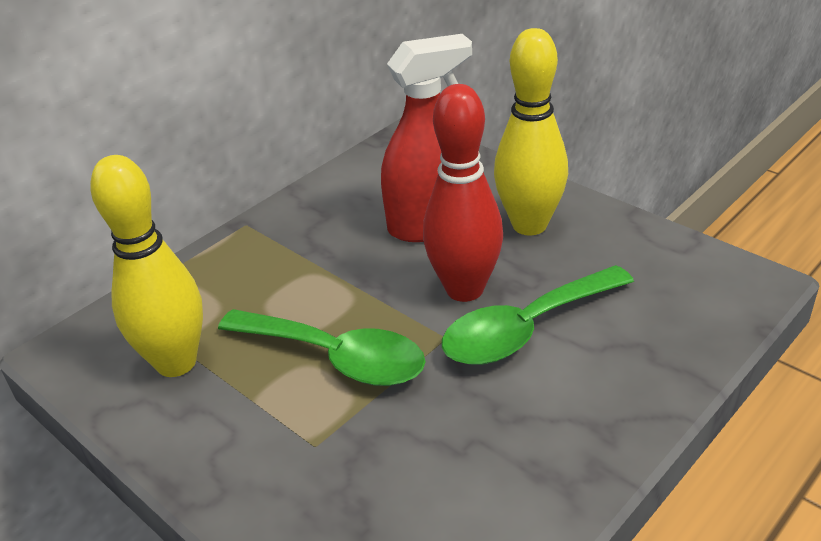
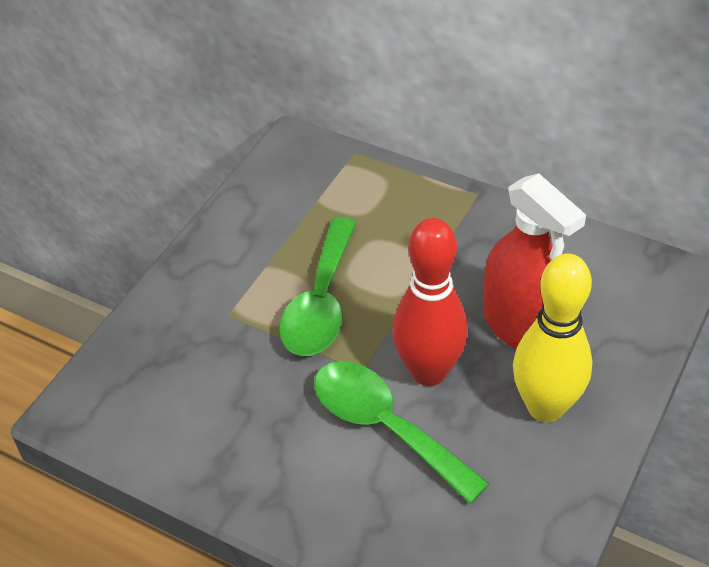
camera: 75 degrees right, 10 degrees up
(176, 362) = (295, 209): yellow bowling pin -> none

